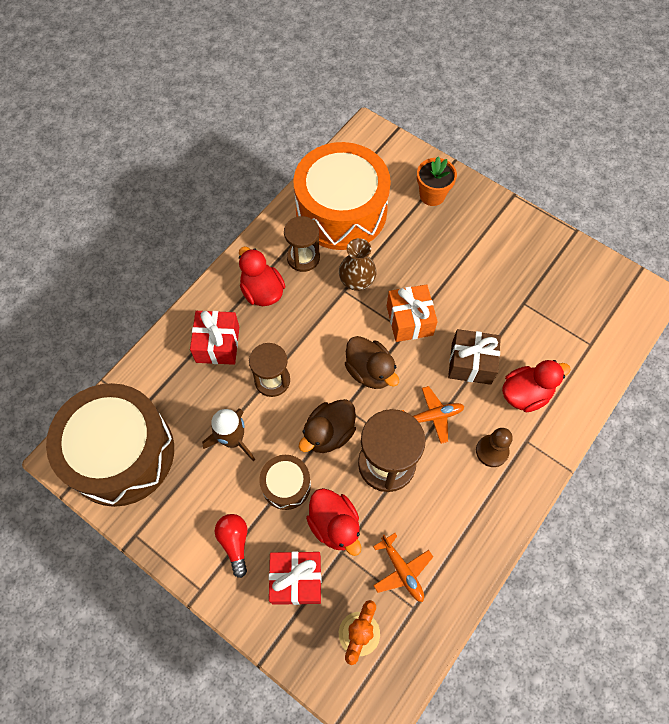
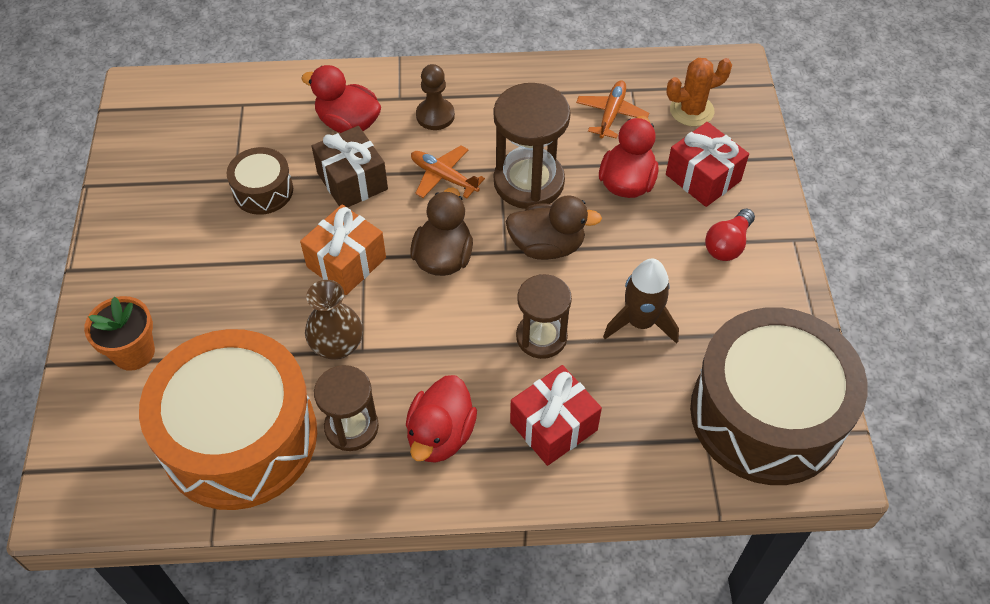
camera: 130 degrees left, 10 degrees down
(286, 485) = (633, 244): brown drum -> brown drum (263, 191)

